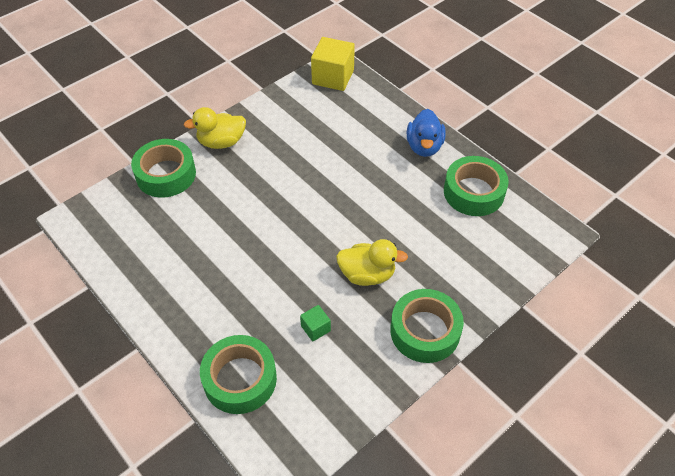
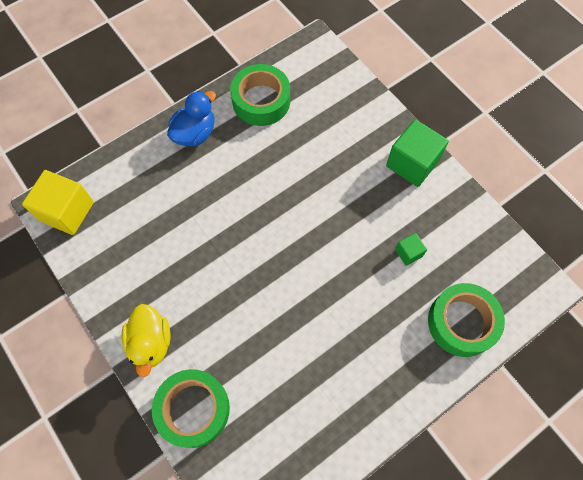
camera: 85 degrees left, 15 degrees up
(367, 274) = (350, 203): yellow duck -> none
(424, 146) = (195, 133): blue duck -> blue duck turned 60 degrees counterclockwise
(425, 331) = (412, 163): green tape -> green cube

